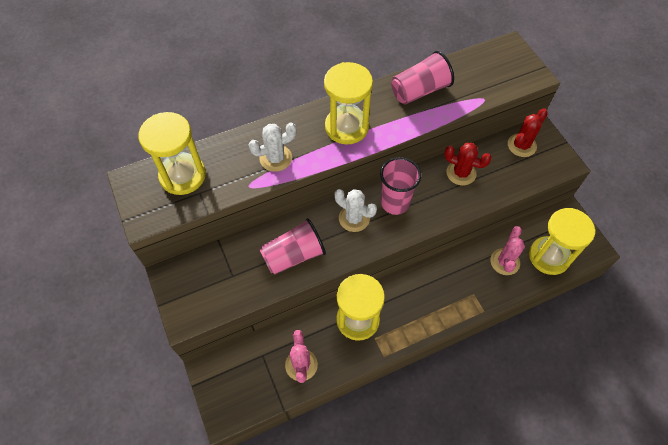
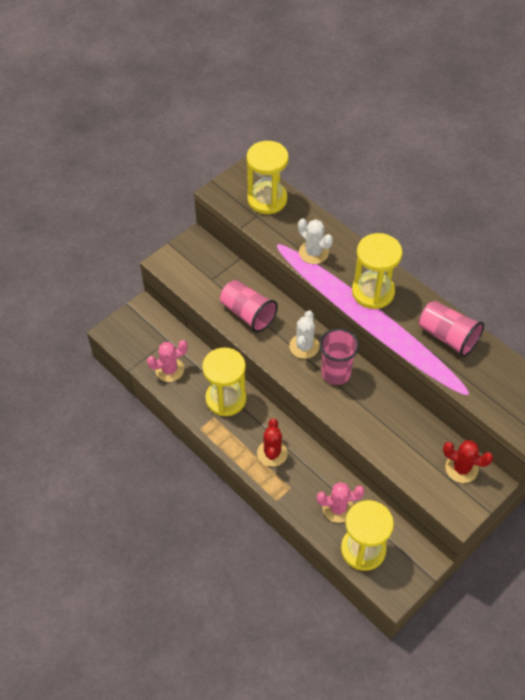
camera: 70 degrees right, 5 degrees down
(461, 173) = (397, 420): red cactus -> red cactus (272, 453)

